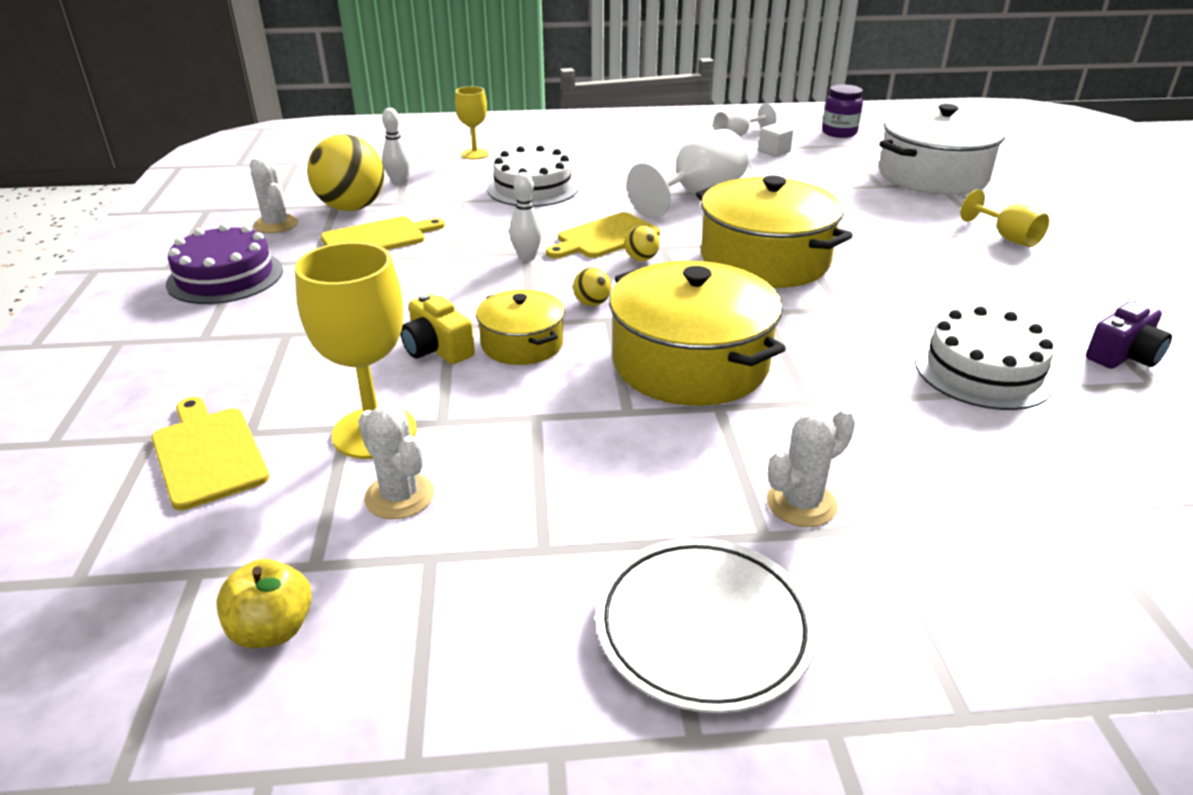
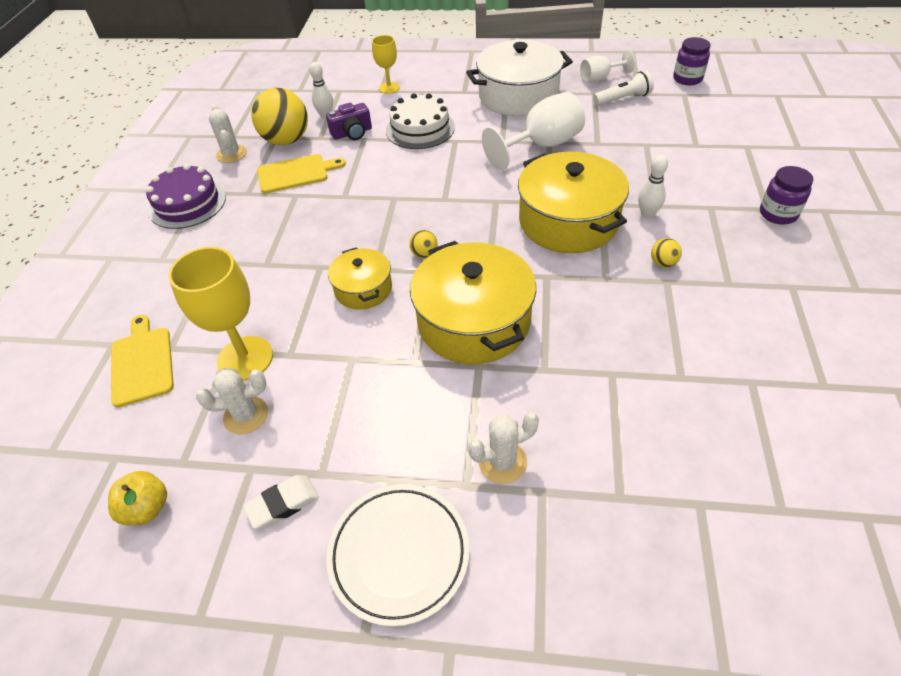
camera: 15 degrees right, 15 degrees up
(399, 496) = (246, 415): white cactus -> white cactus turned 75 degrees counterclockwise
(437, 349) = (305, 287): yellow camera -> none
(498, 593) = (283, 504): none -> white eraser
(527, 257) = (393, 203): white bowling pin -> white bowling pin (647, 214)
(604, 237) = (456, 186): yellow cutting board -> none
(641, 259) = (475, 212): yellow ball -> yellow ball (663, 263)
(774, 152) = (623, 99): white cube -> white flashlight
(932, 176) = (746, 137): white pot -> white pot (518, 96)
(983, 371) = (691, 356): white cake -> none
(1007, 237) = (778, 214): yellow goblet -> purple jar
(1123, 355) = (813, 354): purple camera -> purple camera (352, 133)

